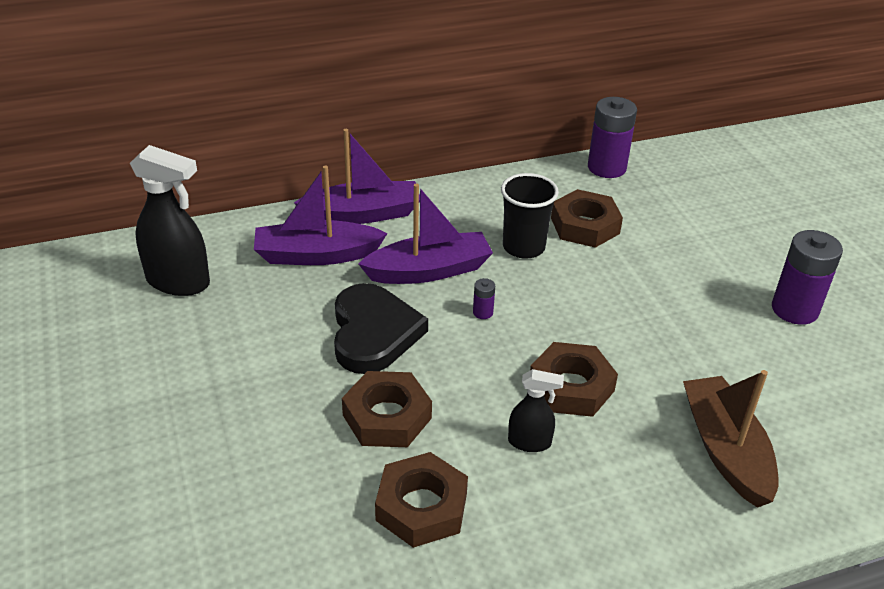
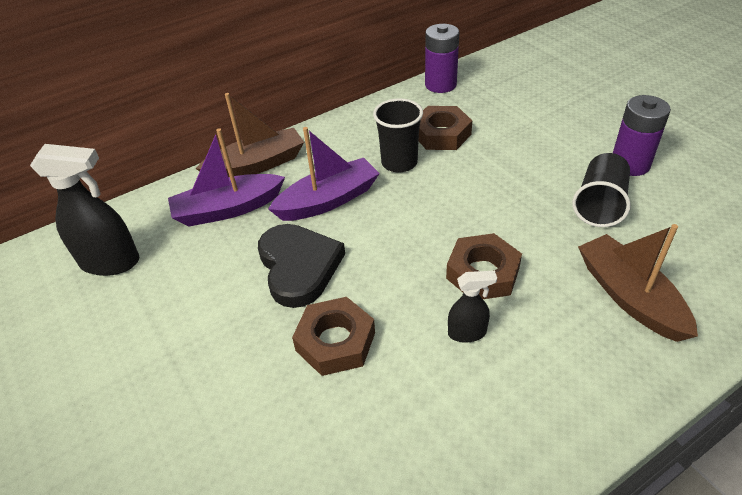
camera: 10 degrees left, 5 degrees up
(363, 214) = (257, 165): purple boat -> brown boat
(421, 506) = (395, 421): brown nut -> none
(483, 312) = (385, 226): purple battery -> none
(737, 346) = (599, 205): none -> black cup

